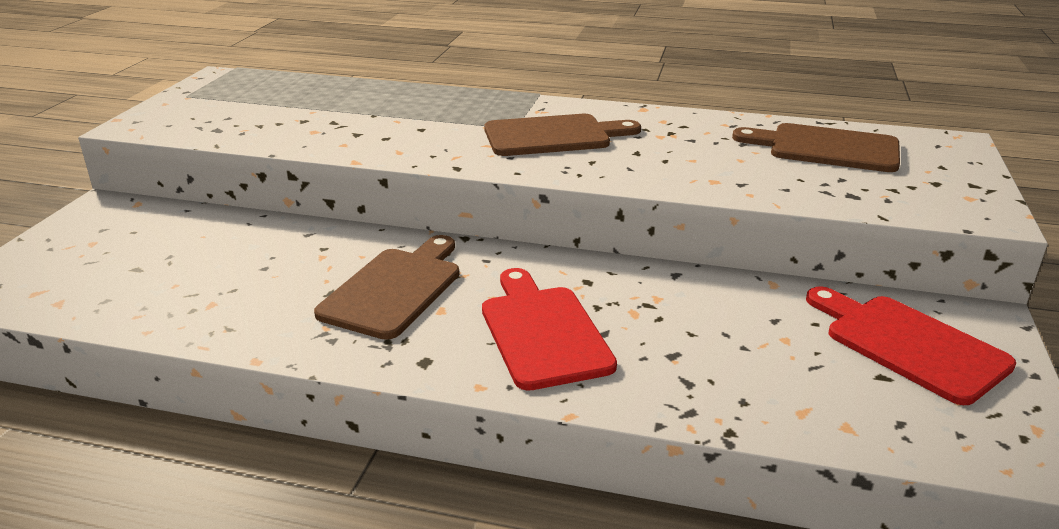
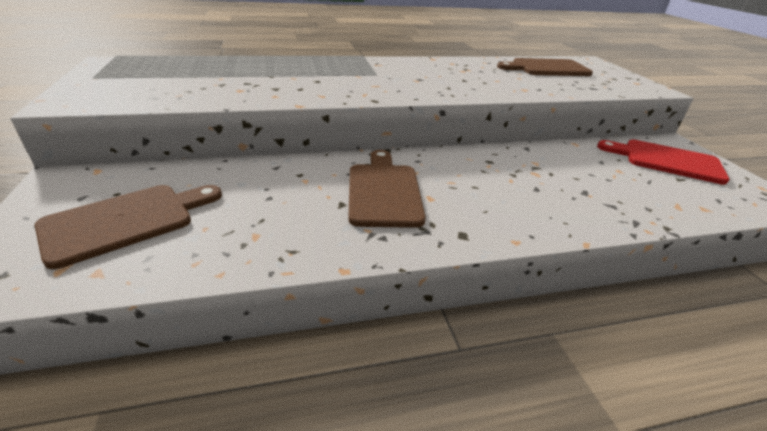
camera: 30 degrees left, 5 degrees up
(543, 332) = (506, 196): red cutting board -> none
(553, 136) = (406, 76): brown cutting board -> brown cutting board (125, 221)

